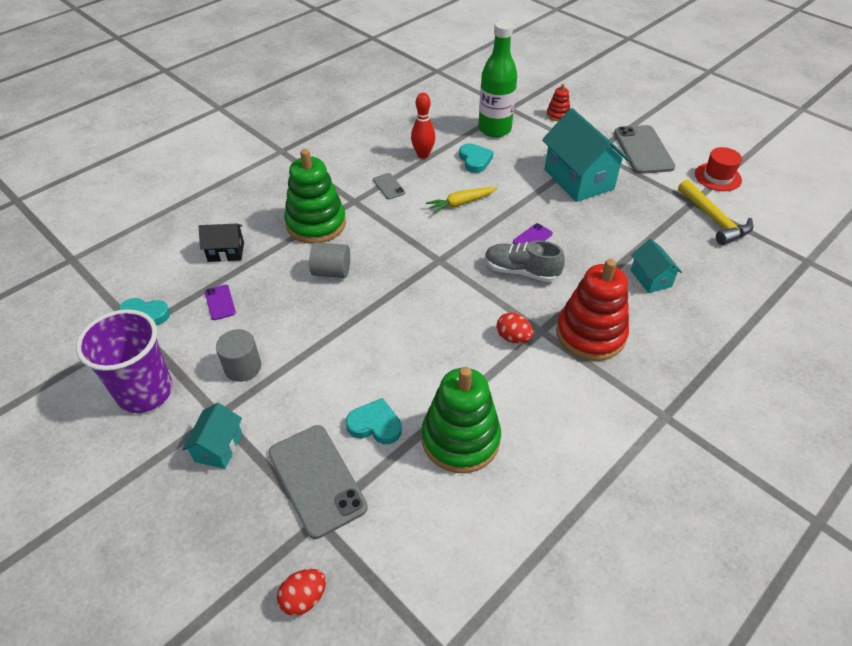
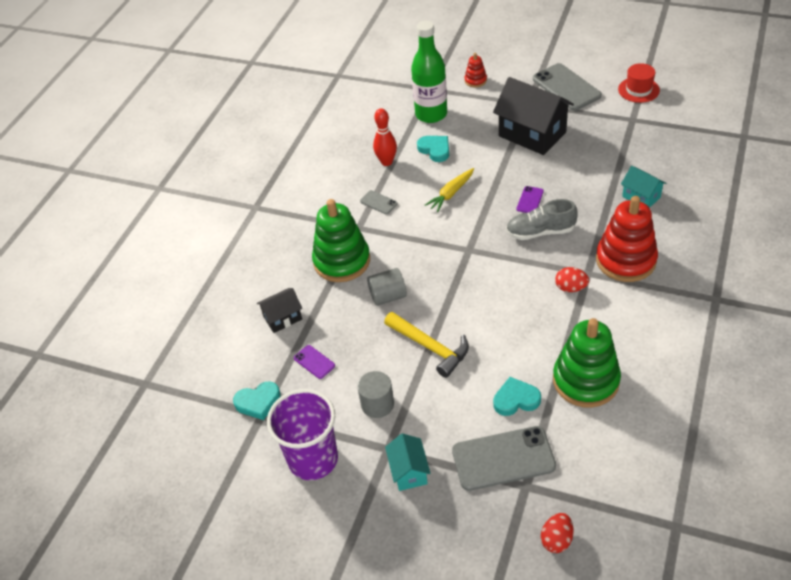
camera: 20 degrees left, 0 degrees up
(317, 480) = (503, 458): grey phone -> grey phone turned 45 degrees counterclockwise
(578, 179) = (532, 134): turquoise house -> black house
(714, 219) = (657, 128): yellow hammer -> yellow hammer (430, 347)

